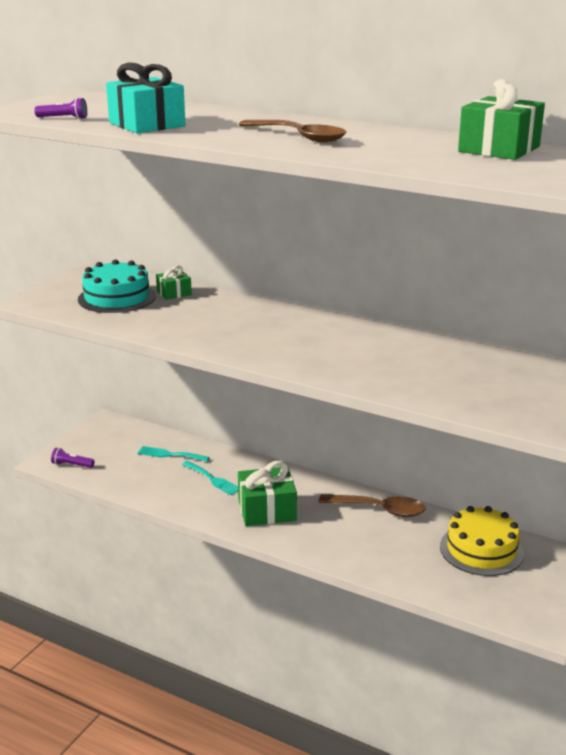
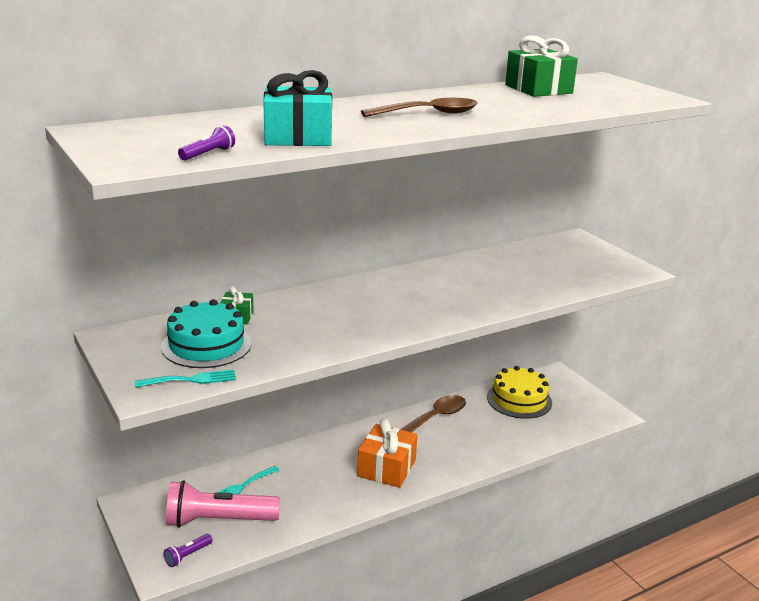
camera: 60 degrees left, 0 degrees up
(121, 461) = (219, 520): none -> pink flashlight
(213, 479) = (311, 478): turquoise fork -> turquoise fork (191, 380)
(267, 510) = (387, 468): green gift -> orange gift

